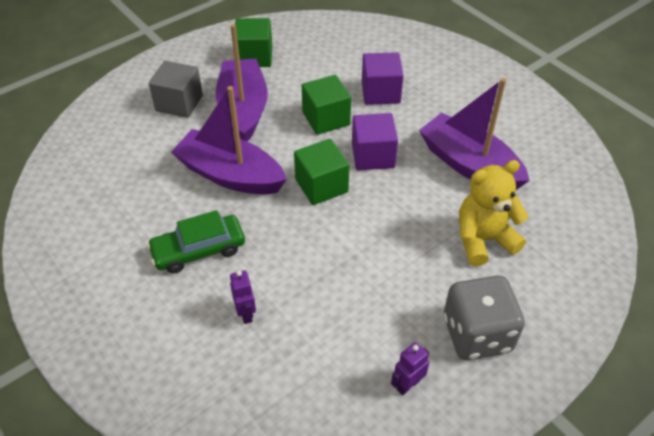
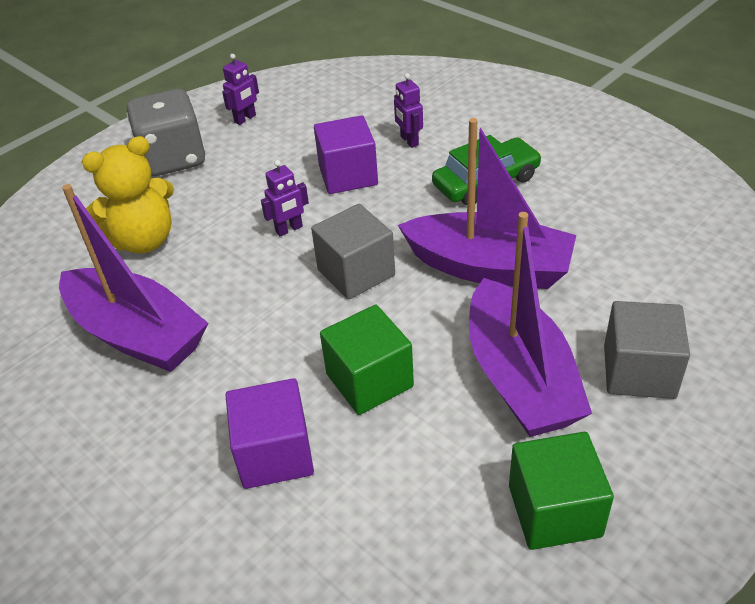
camera: 175 degrees right, 5 degrees down
(321, 185) = (356, 272): green cube -> grey cube
(366, 230) = (289, 229): none -> purple robot
(373, 155) = (285, 326): purple cube -> purple cube (348, 175)

